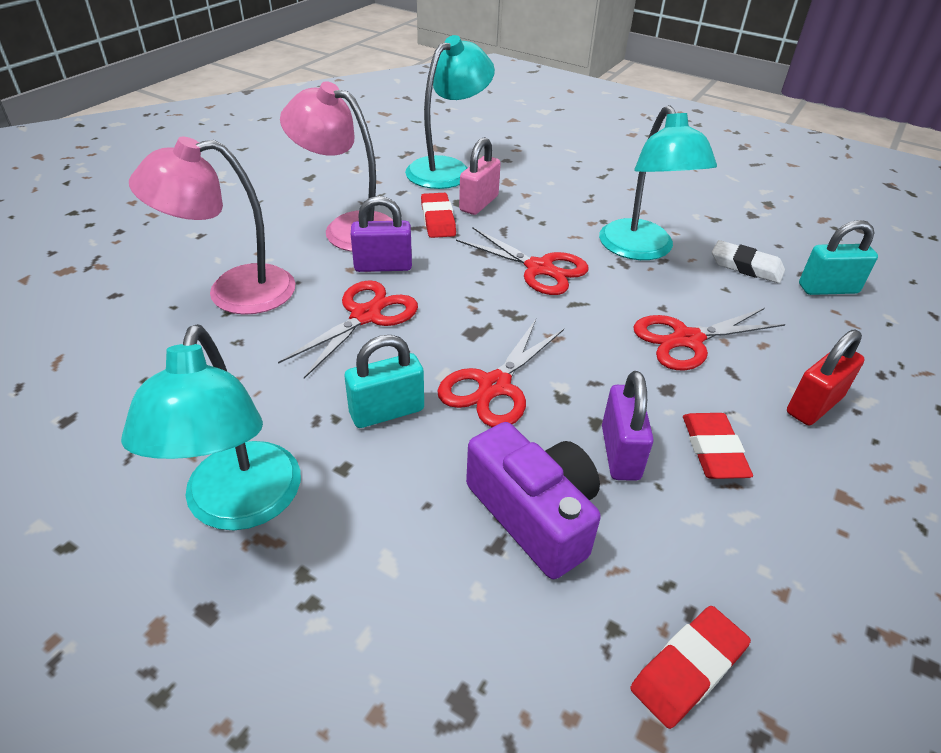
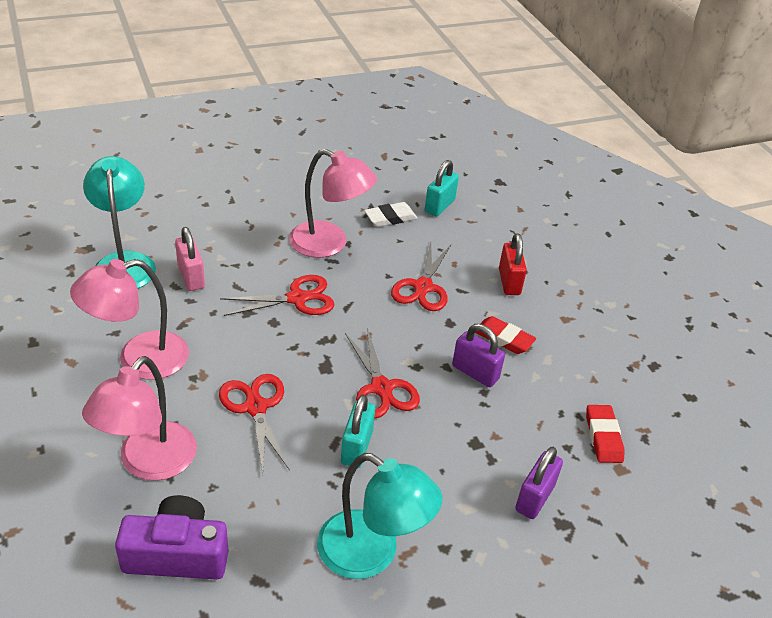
camera: 55 degrees left, 0 degrees up
(383, 266) = (209, 368): purple padlock -> purple padlock (534, 498)
(438, 220) = (186, 309): red eraser -> none
(534, 514) = (484, 432): purple camera -> purple camera (177, 554)
(641, 250) = (329, 244): turquoise lamp -> pink lamp

